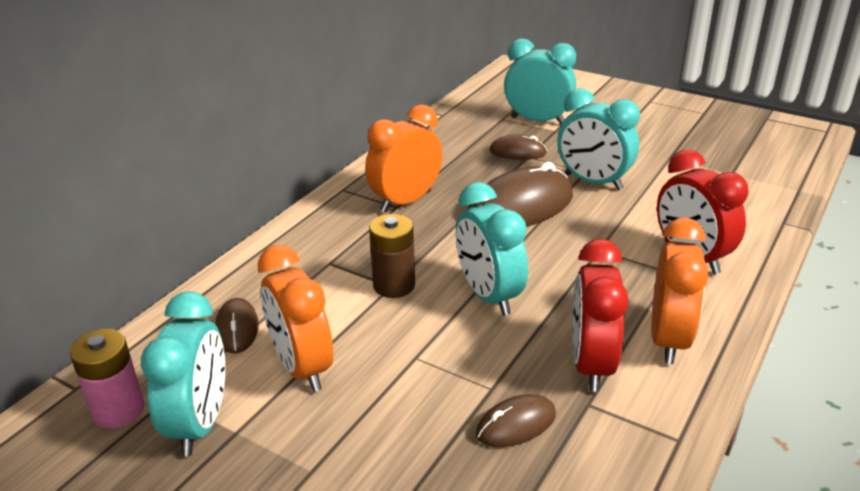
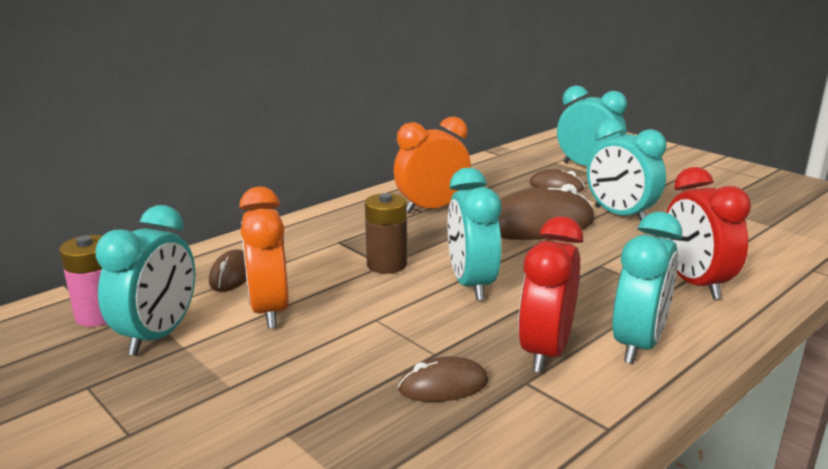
camera: 15 degrees right, 10 degrees down
(668, 339) = (638, 344): orange clock -> turquoise clock

